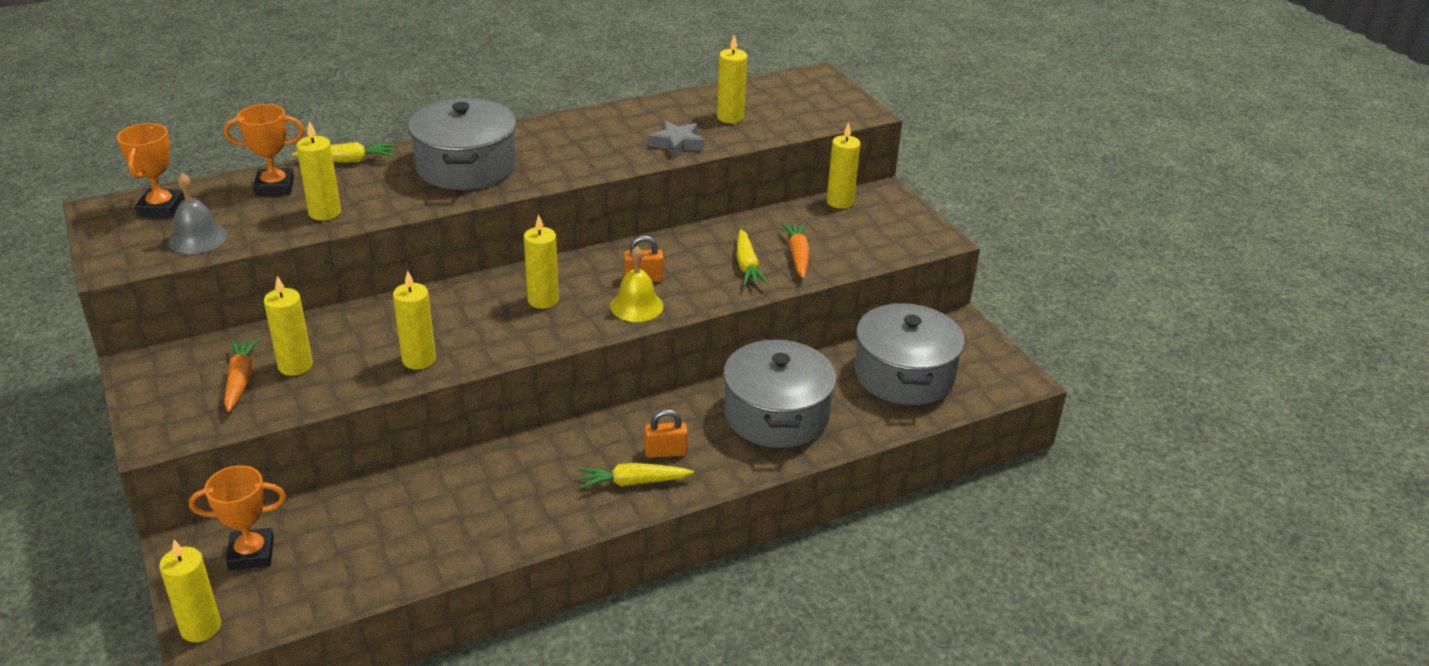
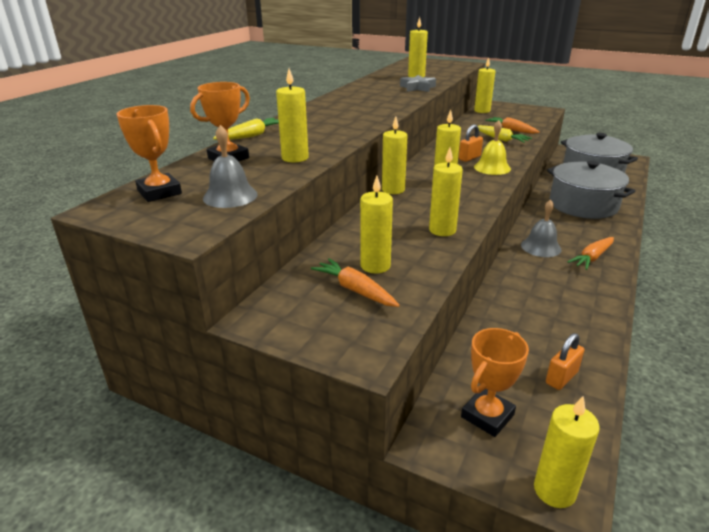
camera: 35 degrees left, 5 degrees down
(466, 166) = (333, 119): grey pot -> none
(472, 285) = (393, 190): none -> yellow candle
(606, 439) = (540, 247): none -> grey bell
(633, 482) = (592, 258): yellow carrot -> orange carrot
(665, 452) = (576, 239): orange padlock -> orange padlock (561, 377)

